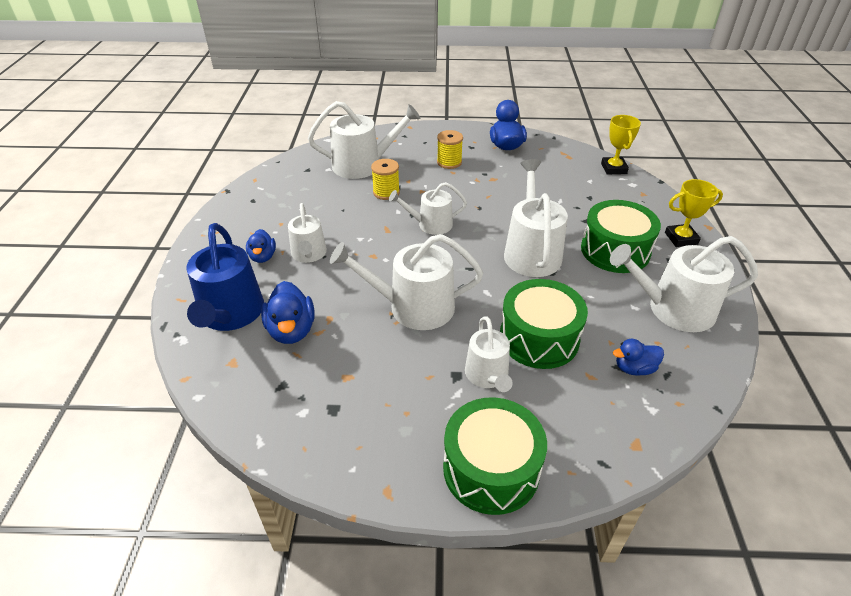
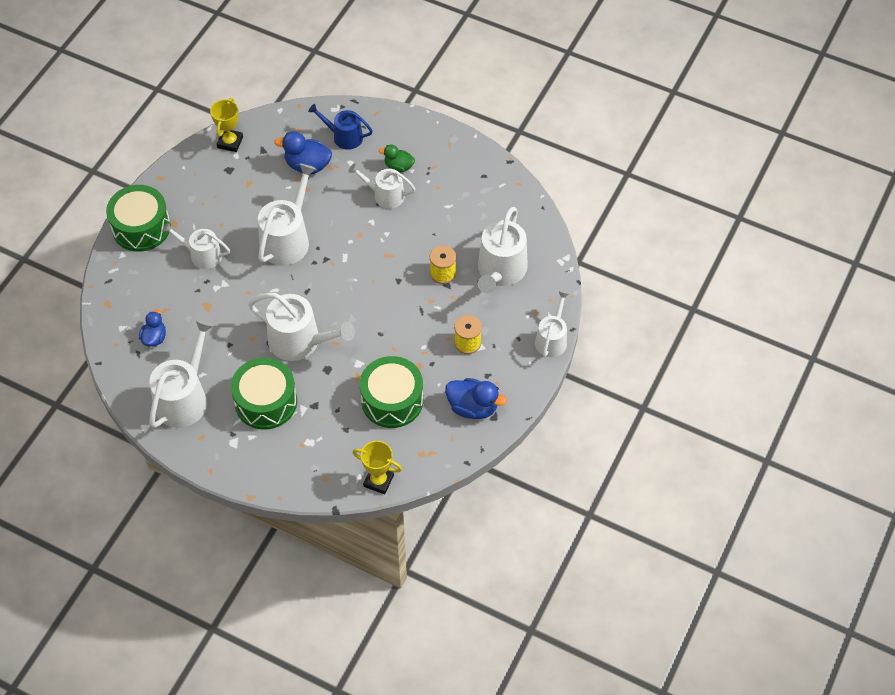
camera: 115 degrees right, 15 degrees up
(230, 314) = (344, 136): blue watering can -> blue watering can, size x0.62
(263, 257) = (398, 166): blue duck -> green duck
(430, 224) = (376, 287): white watering can -> white watering can (552, 339)
(539, 338) = (213, 298): green drum -> green drum (392, 400)
(681, 238) = (249, 462): yellow trophy -> yellow trophy (230, 142)

